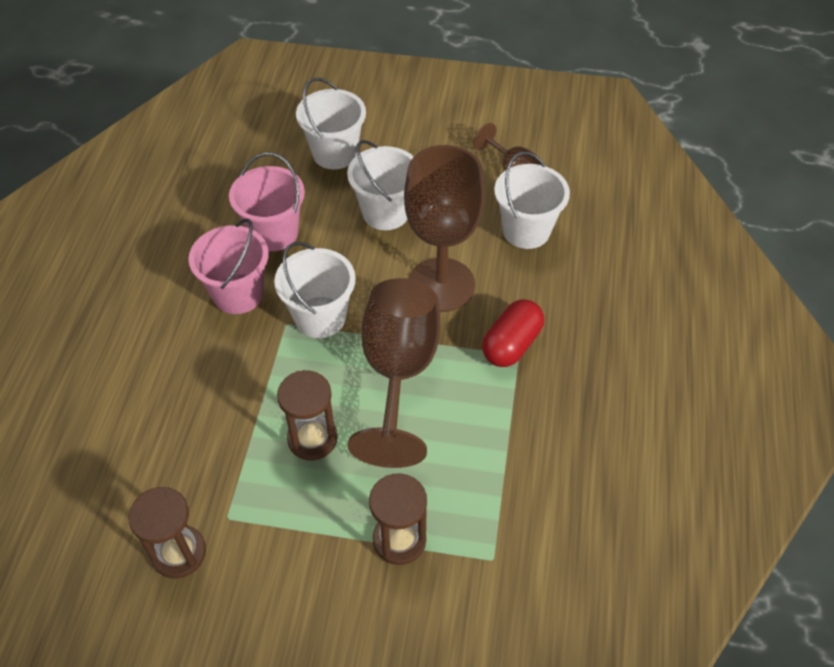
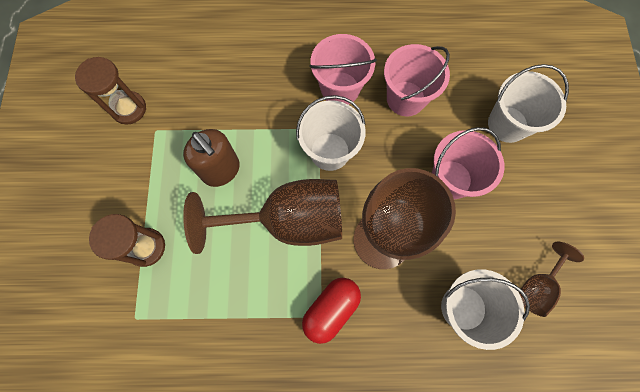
camera: 80 degrees right, 20 degrees up
(312, 439) = (221, 170): brown hourglass -> brown soap dispenser
(385, 212) = (451, 179): white bucket -> pink bucket
(511, 344) = (331, 309): red capsule -> red capsule turned 75 degrees counterclockwise

